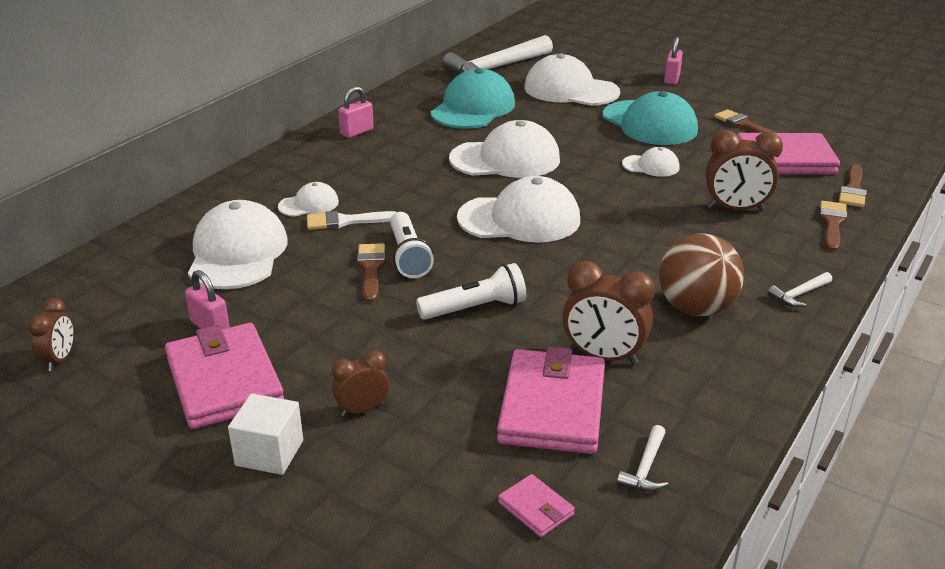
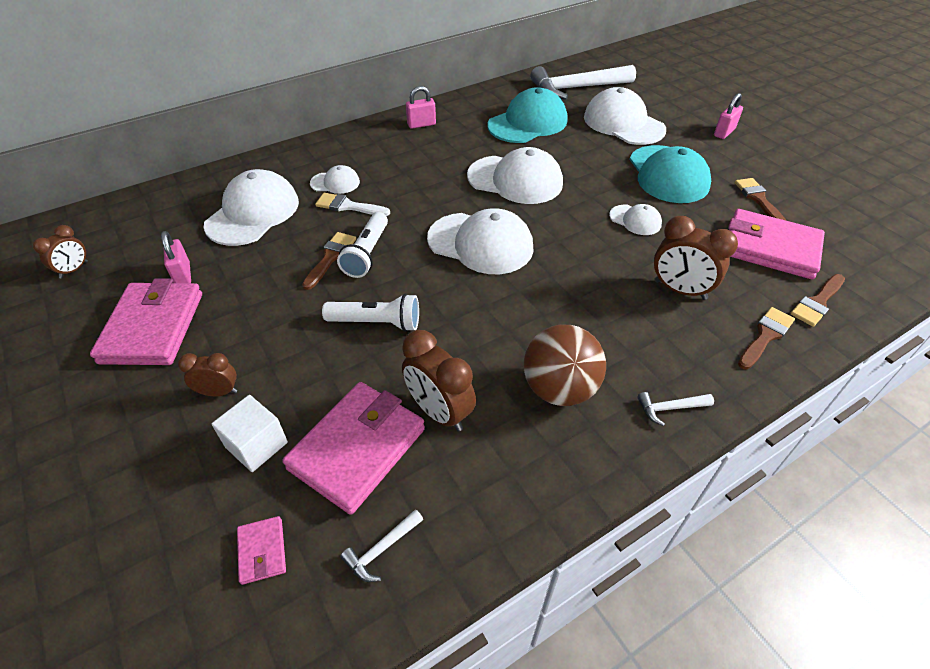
camera: 25 degrees right, 15 degrees up
(269, 453) = (127, 407): white cube -> white cube (256, 445)

